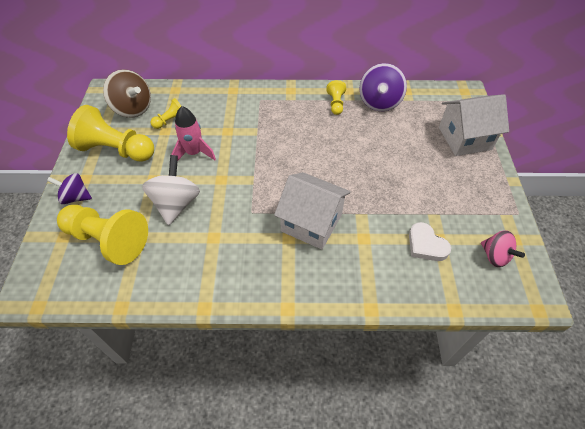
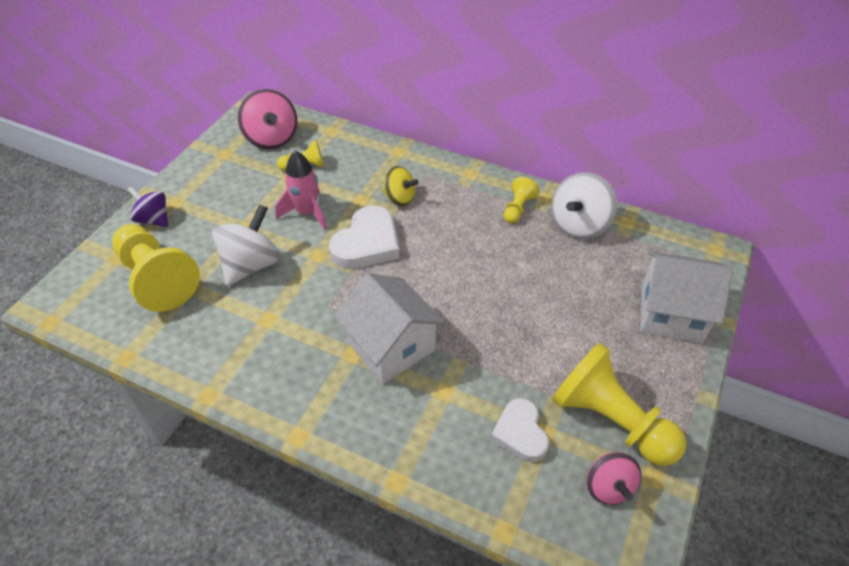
camera: 25 degrees right, 5 degrees down
(116, 150) = (226, 181): yellow pawn -> yellow pawn (610, 420)
(133, 108) = (271, 139): brown spinning top -> pink spinning top
(251, 160) = (367, 243): none -> white heart
(254, 122) = (399, 198): none -> yellow spinning top
(379, 102) = (579, 225): purple spinning top -> white spinning top

